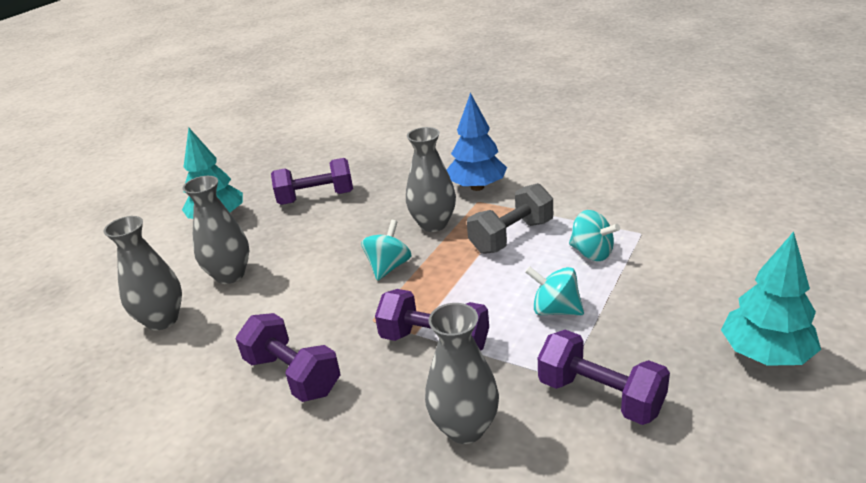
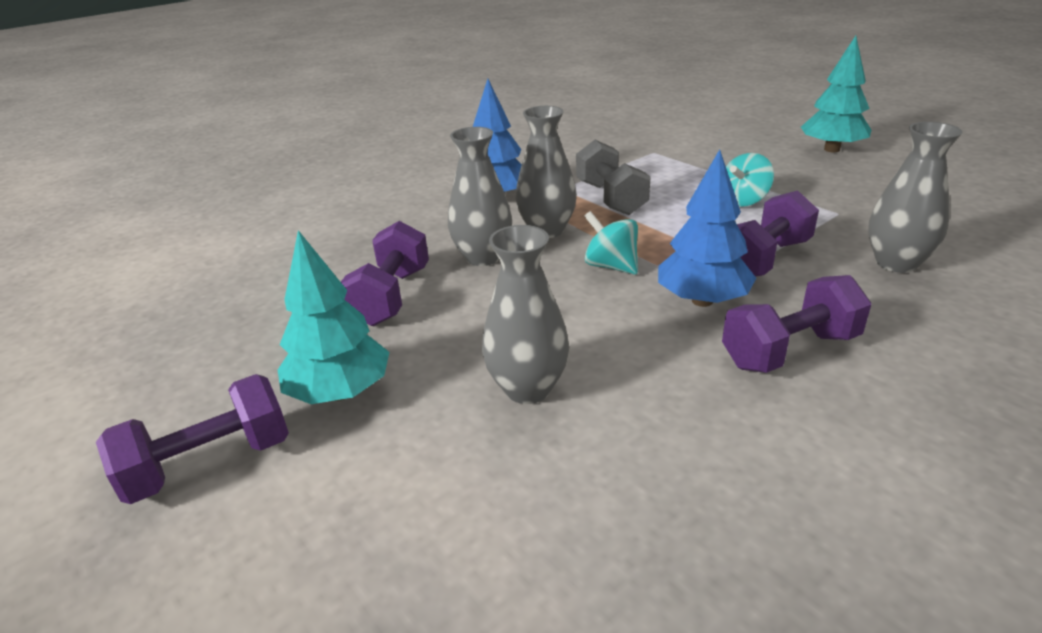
camera: 70 degrees left, 0 degrees up
(162, 320) = (603, 468): grey vase -> grey vase (483, 257)
(352, 320) = (702, 300): none -> blue tree
(592, 253) = (668, 173): turquoise spinning top -> none
(600, 396) = (864, 205): purple dumbbell -> purple dumbbell (209, 464)

